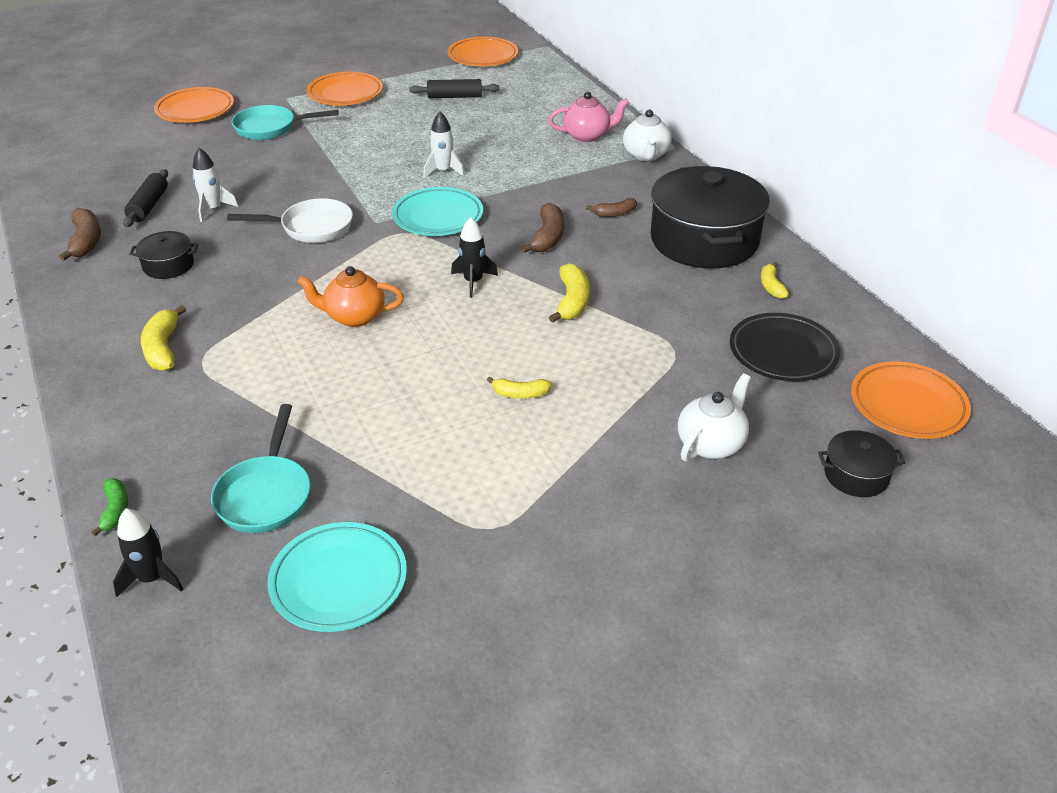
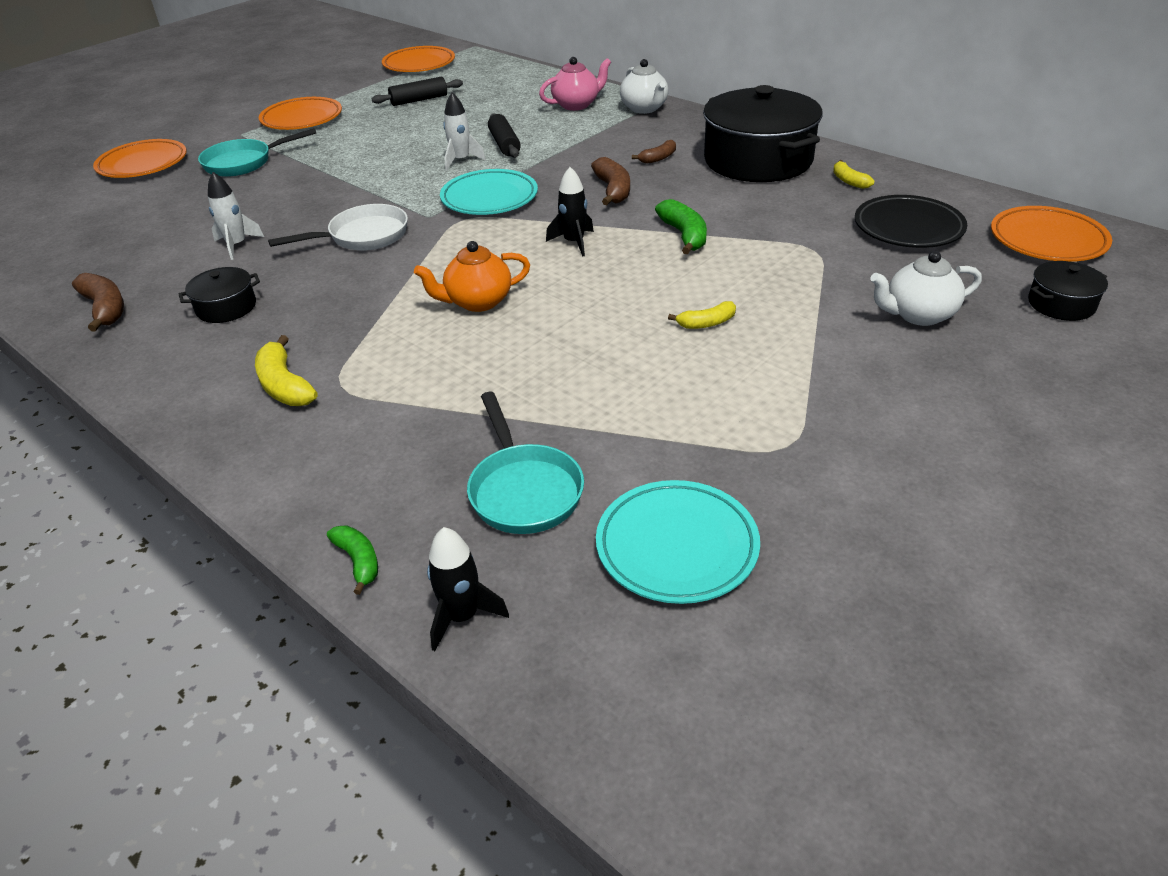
camera: 20 degrees left, 0 degrees up
(149, 206) = (157, 259): black rolling pin -> black rolling pin (504, 144)
(572, 301) = (684, 235): yellow banana -> green banana
(711, 444) = (918, 315): white teapot -> white teapot turned 120 degrees counterclockwise

